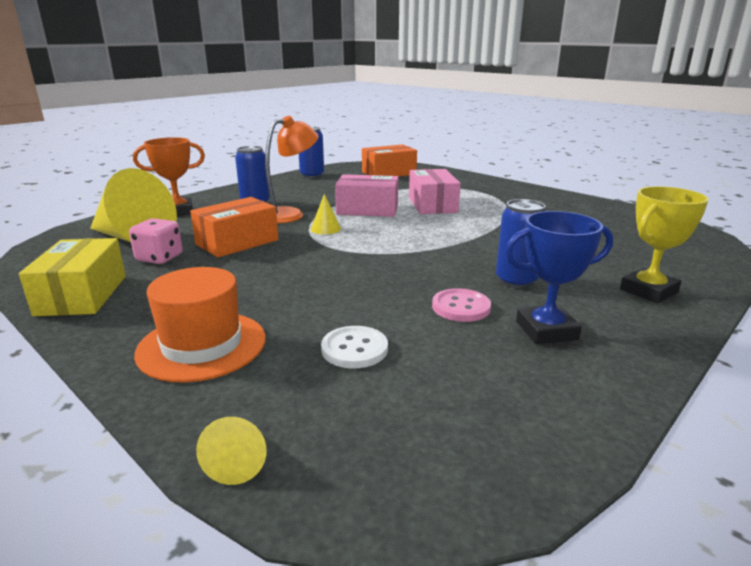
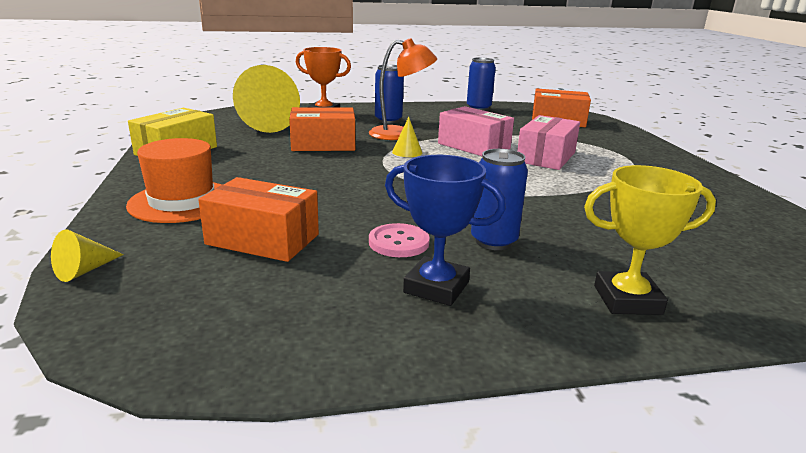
camera: 35 degrees right, 0 degrees up
(159, 258) = (256, 141): pink dice -> none
(354, 349) = (262, 239): white button -> orange box

